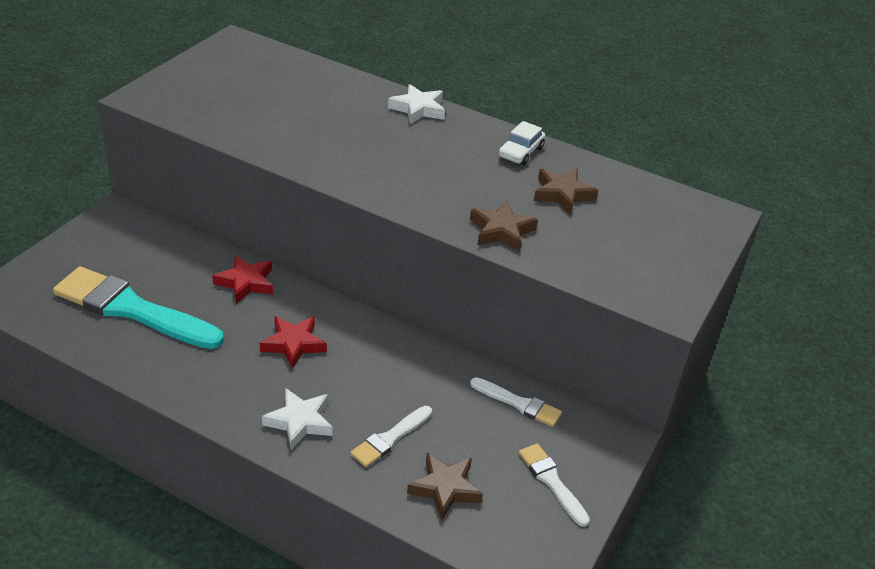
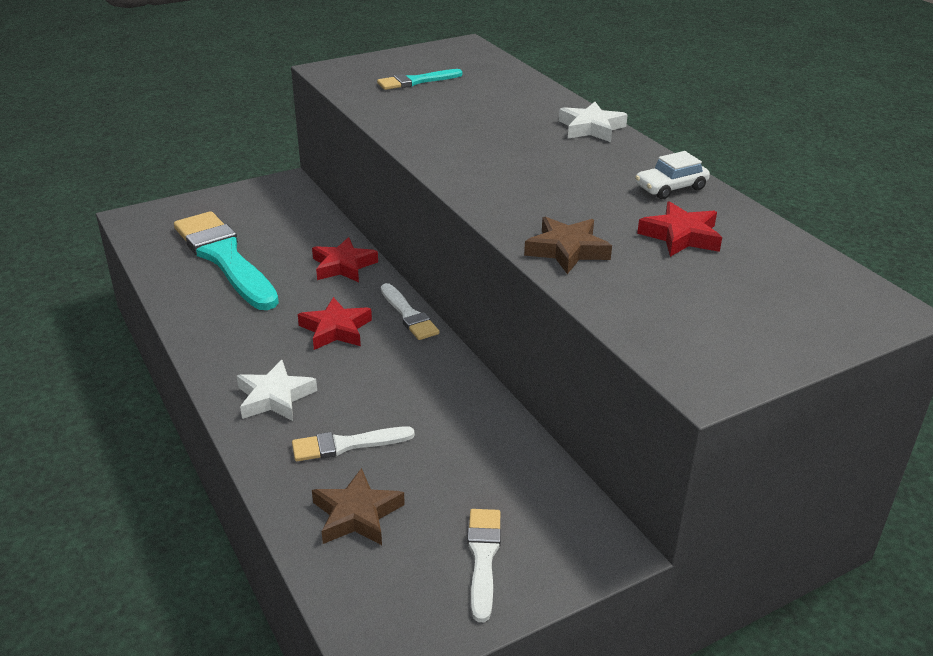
camera: 35 degrees right, 5 degrees down
(234, 93) = (416, 81): none -> turquoise brush
(518, 403) = (519, 464): white brush -> white brush (408, 315)
(562, 194) = (681, 236): brown star -> red star

